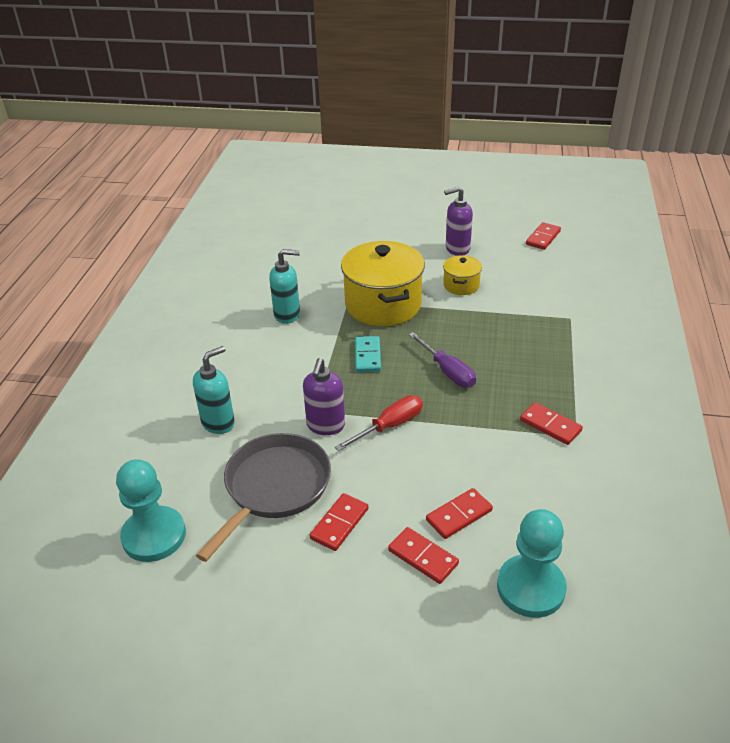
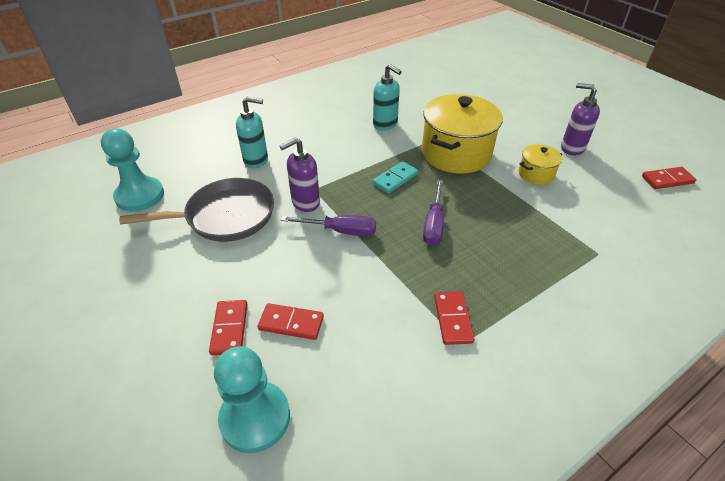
camera: 45 degrees right, 5 degrees up
(339, 524) = (222, 265): red domino -> none
(389, 426) = (340, 231): red screwdriver -> purple screwdriver

